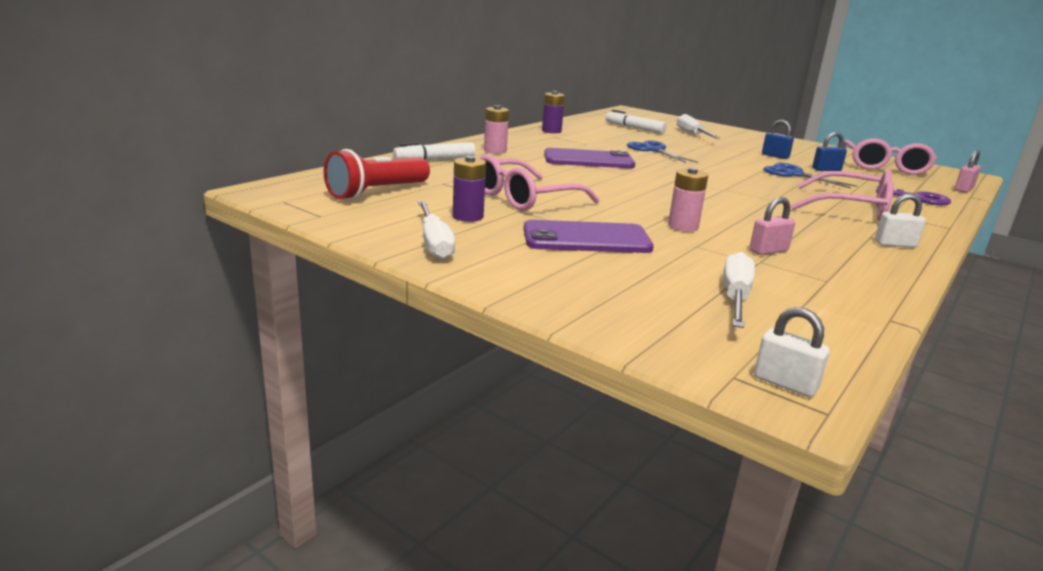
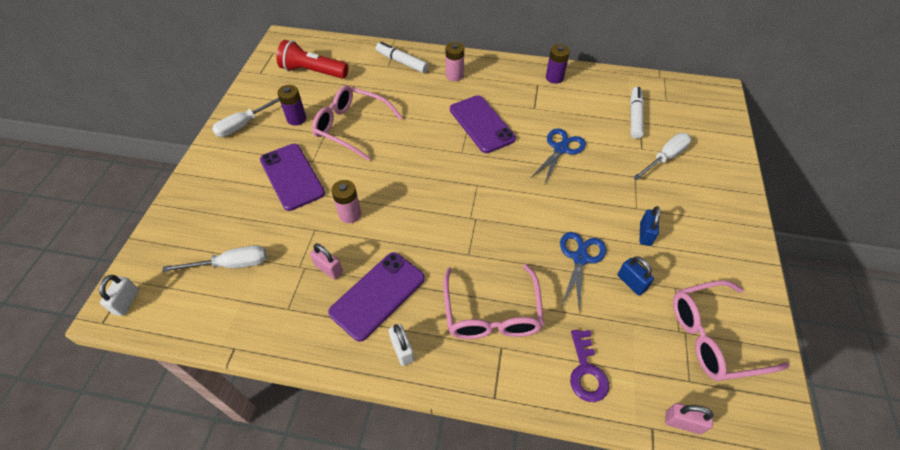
camera: 65 degrees right, 30 degrees up
(817, 239) = (377, 295): none -> purple phone

